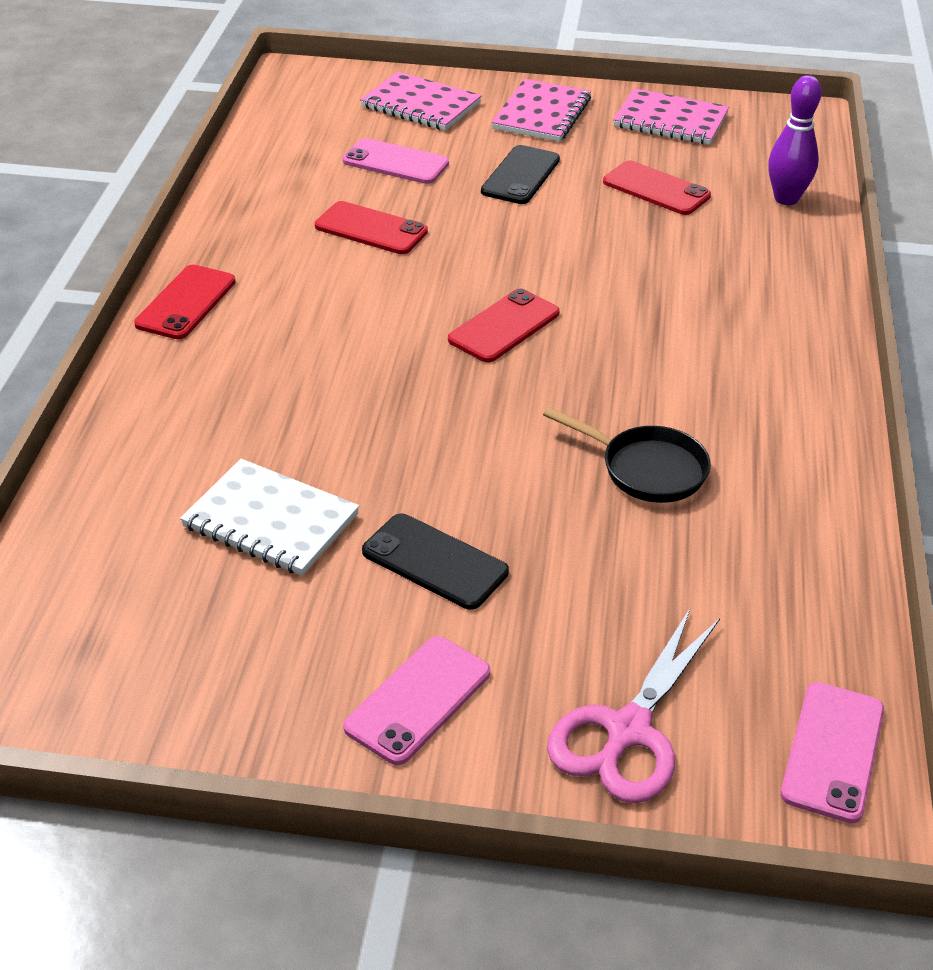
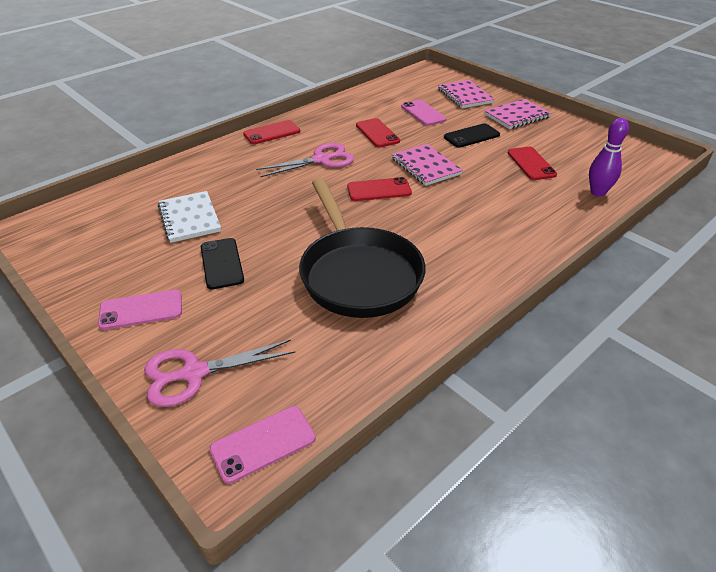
camera: 40 degrees right, 0 degrees up
(345, 316) = (321, 160): none -> pink scissors
(647, 469) = (358, 274): black pan -> black pan, size x2.06
(670, 121) = (580, 139): pink notebook -> pink notebook (425, 166)

